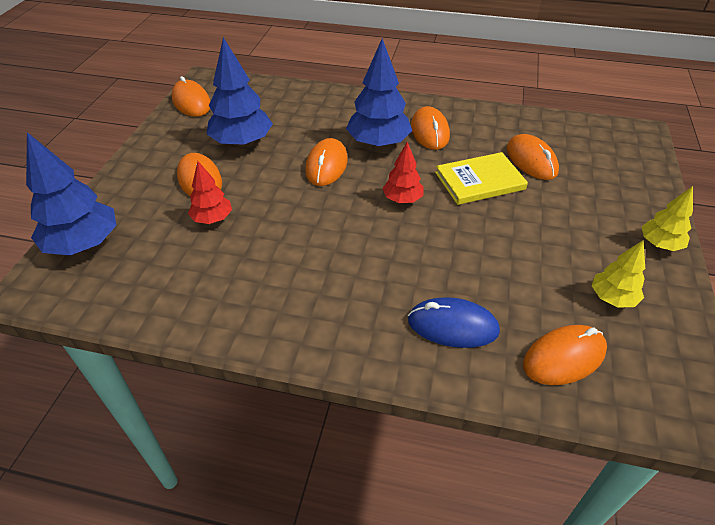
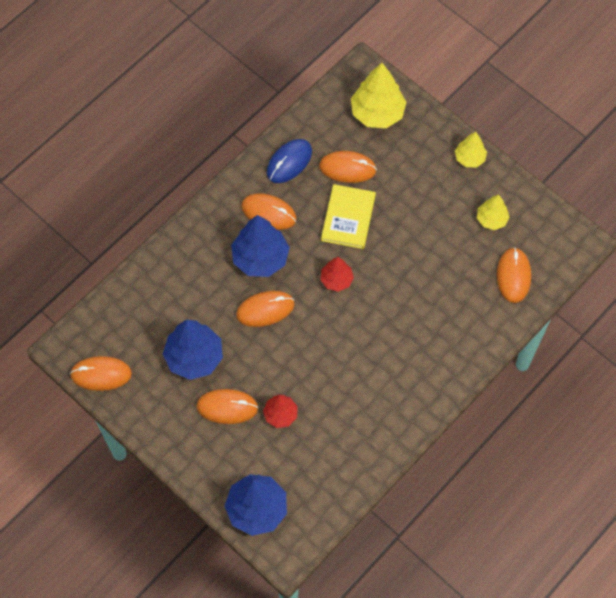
camera: 60 degrees left, 20 degrees up
(326, 165) = (265, 309): orange mouse -> orange mouse turned 60 degrees counterclockwise
(452, 326) = (461, 318): blue mouse -> blue mouse (289, 162)
(613, 157) = (377, 113): none -> yellow tree

